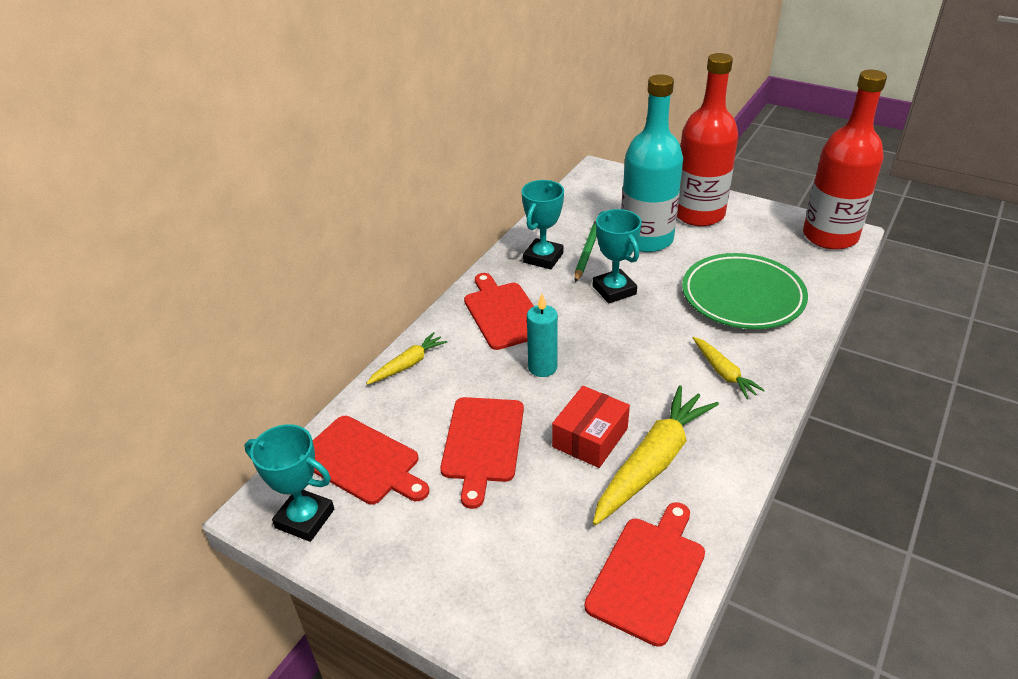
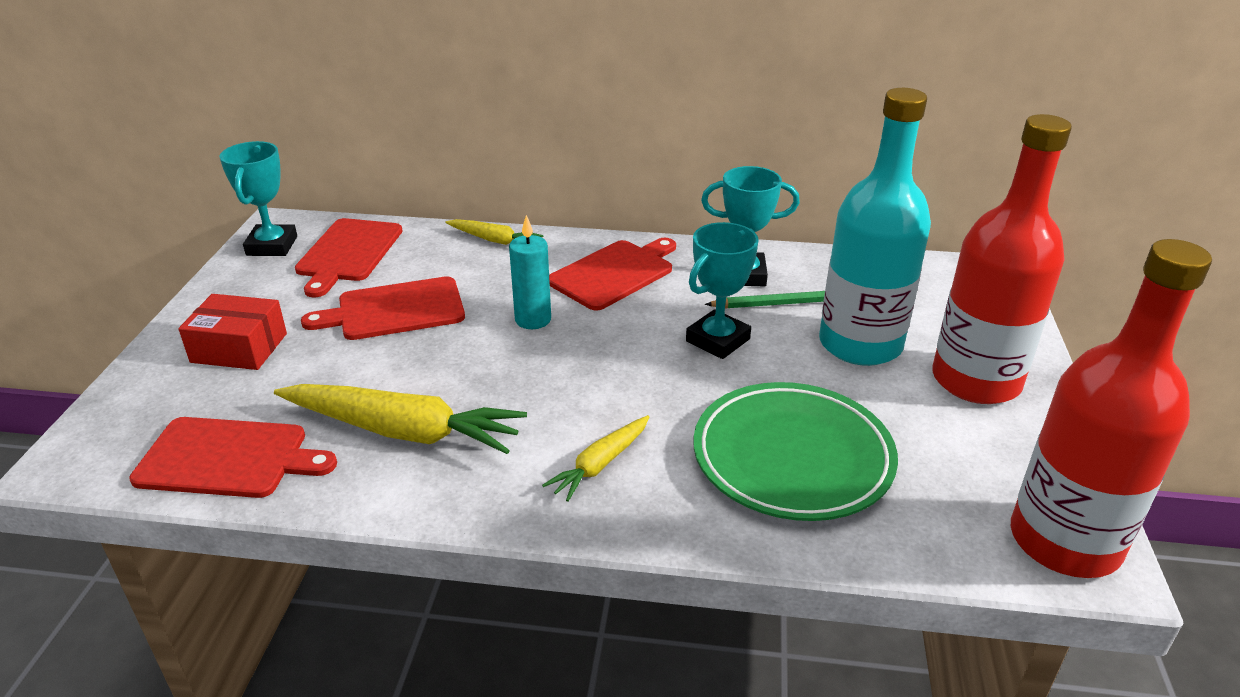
camera: 65 degrees right, 5 degrees down
(590, 437) = (428, 376): red box -> red box (239, 348)

